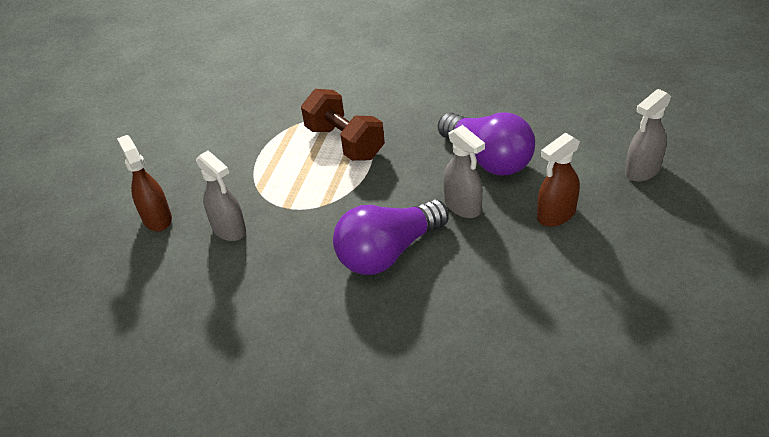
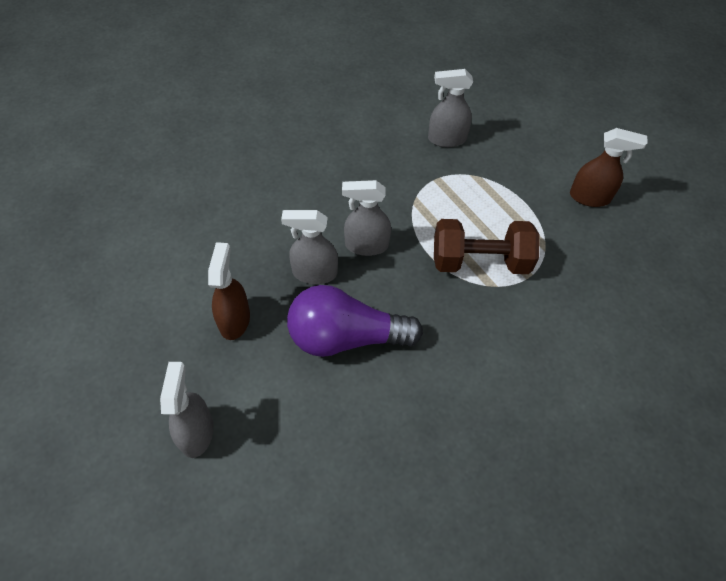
camera: 125 degrees right, 15 degrees up
(157, 219) = (501, 112): brown spray bottle -> brown spray bottle (590, 197)
(388, 253) = (323, 199): purple light bulb -> none
(402, 199) = (366, 245): none -> grey spray bottle

